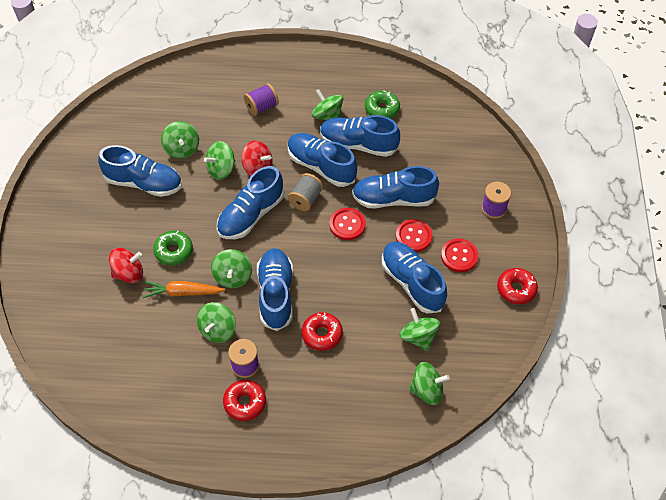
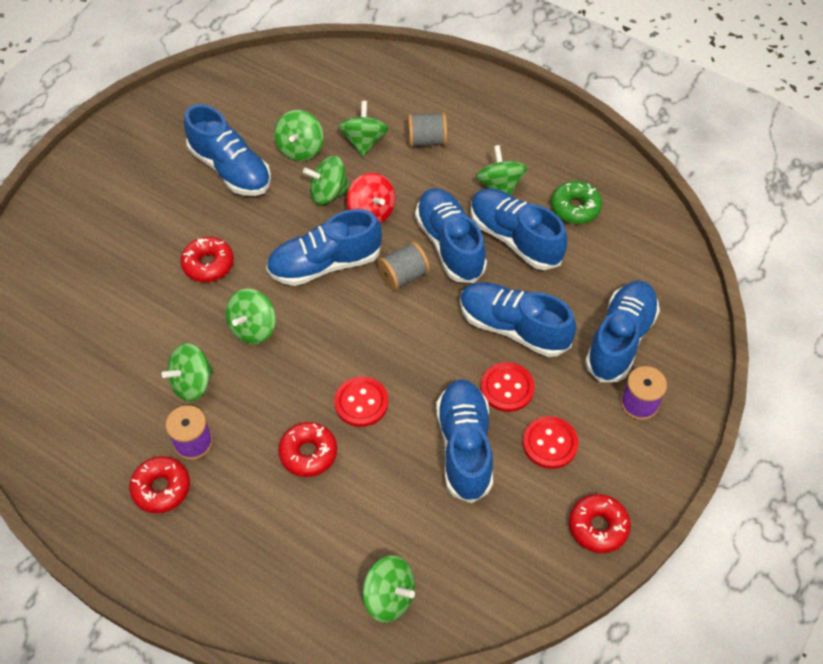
camera: 30 degrees right, 0 degrees up
(129, 273) = (142, 266): red spinning top -> none
(174, 251) = (208, 264): green donut -> red donut
(183, 292) = (184, 318): orange carrot -> none
(261, 107) = (426, 140): purple spool -> grey spool
(276, 294) = (288, 375): blue shoe -> blue shoe (620, 339)
(347, 225) = (433, 332): red button -> red button (361, 402)
(418, 337) = (425, 521): green spinning top -> green spinning top (364, 141)

